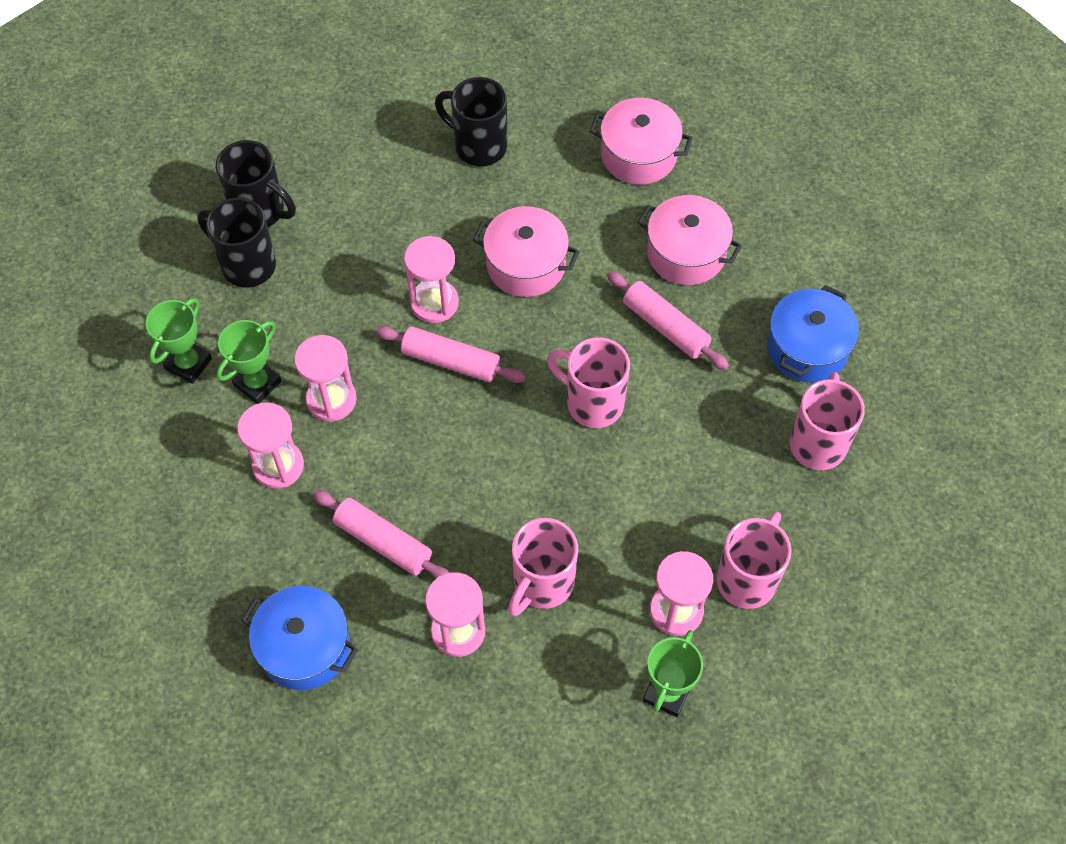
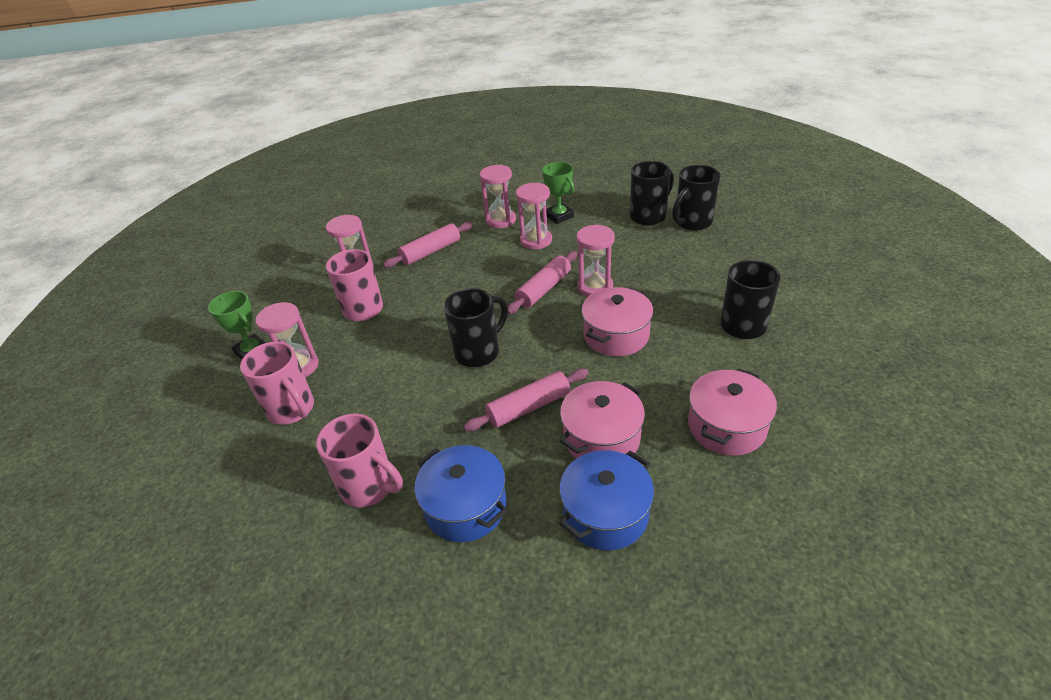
camera: 110 degrees right, 20 degrees down
(188, 364) = (582, 195): green trophy -> none
(305, 647) = (388, 223): blue pot -> blue pot (605, 513)
(592, 403) = (478, 352): pink mug -> black mug

